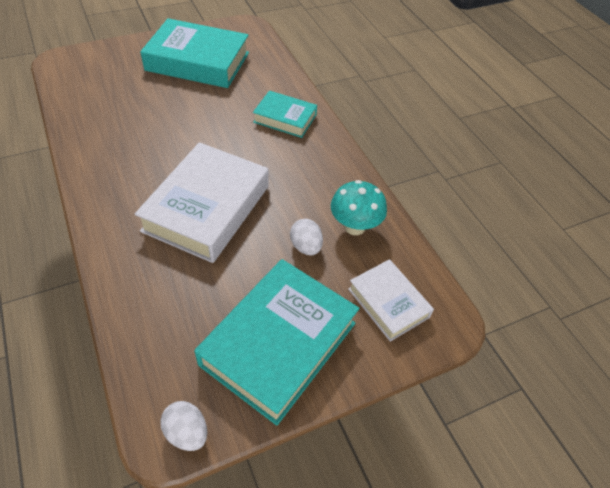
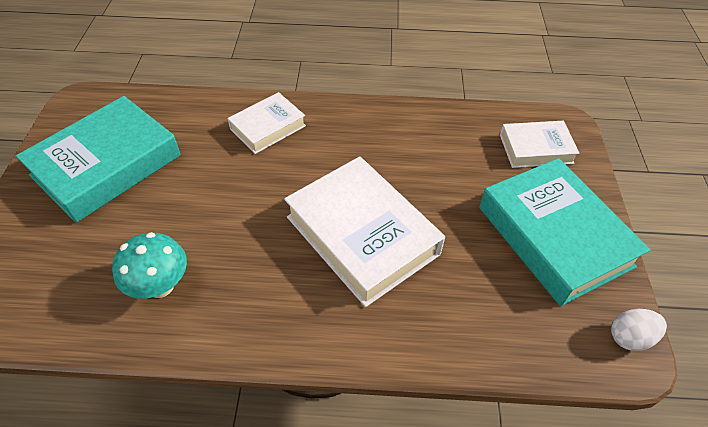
camera: 60 degrees left, 0 degrees up
(285, 118) = (268, 127): turquoise book -> white book
(306, 246) = (451, 177): white egg -> none
(354, 227) = (444, 135): turquoise mushroom -> turquoise mushroom (160, 286)

